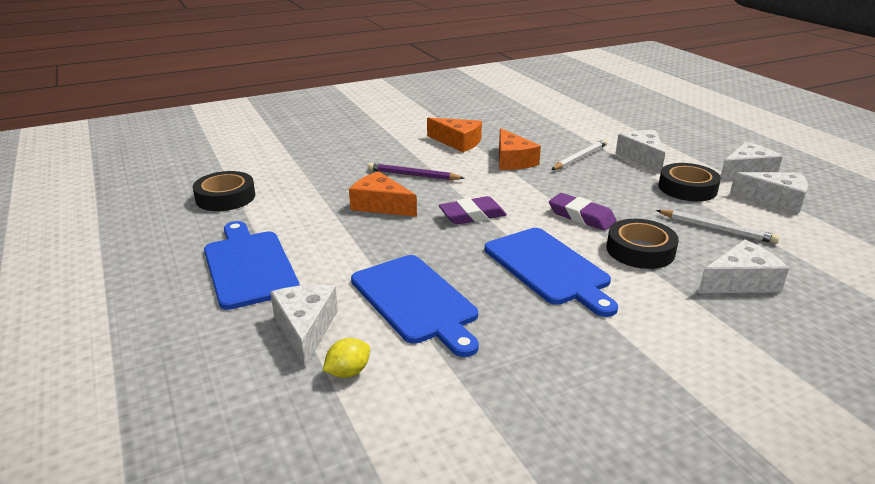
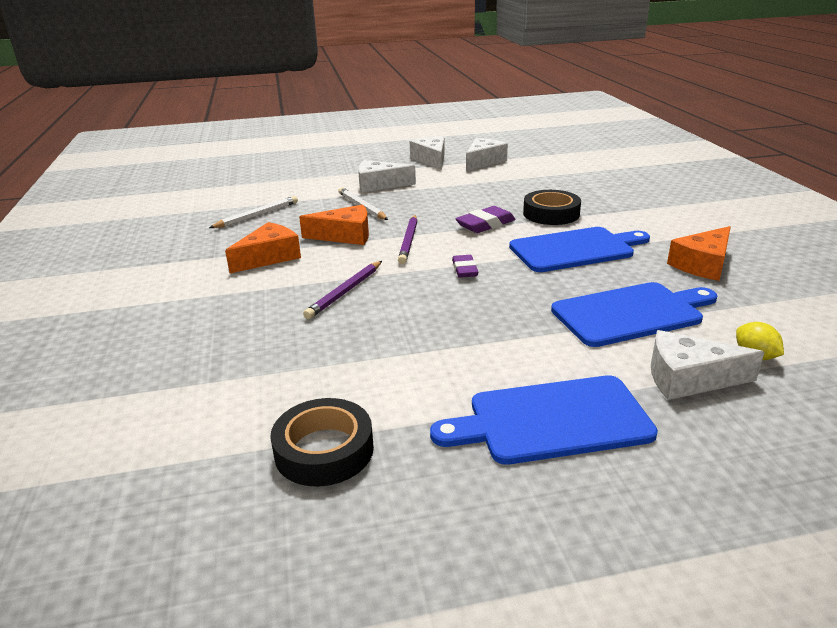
camera: 75 degrees left, 0 degrees up
(380, 205) = (417, 318): orange cheese -> orange cheese (702, 264)
(472, 215) = (465, 269): purple eraser -> purple eraser, size x0.66
(517, 186) = (408, 241): none -> purple pencil
(687, 188) = (450, 181): black tape -> none
(717, 229) = (523, 185): white pencil -> white pencil (257, 215)
(740, 281) = (600, 193): white cheese -> none

